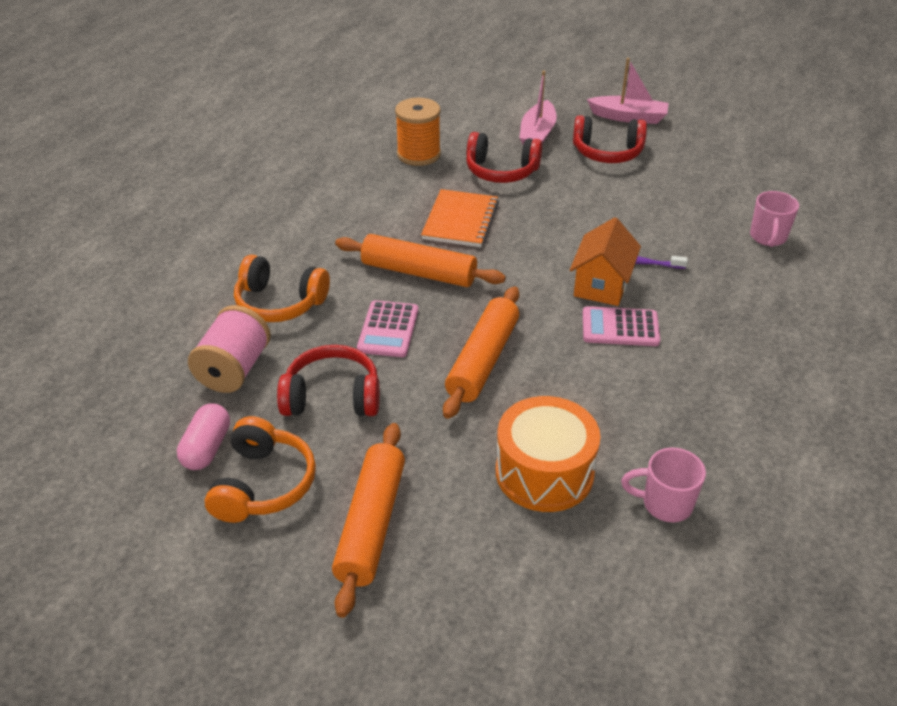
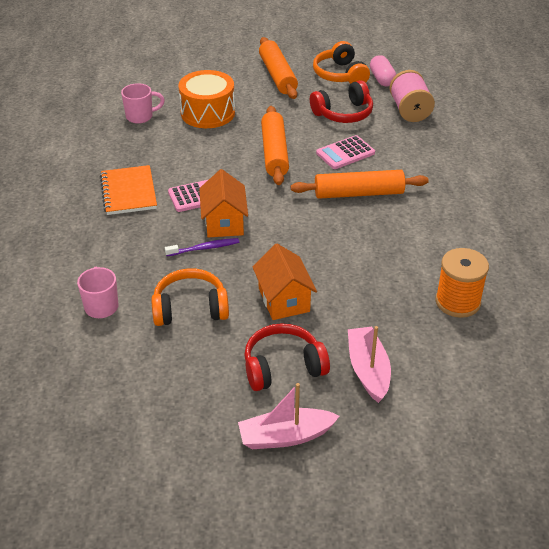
camera: 155 degrees right, 0 degrees up
(280, 303) = (427, 149): orange headphones -> orange headphones (190, 308)
(388, 329) = (345, 153): pink calculator -> pink calculator turned 105 degrees counterclockwise
(460, 221) = (363, 243): orange notebook -> orange notebook (128, 192)
(501, 171) = (369, 307): red headphones -> none
(577, 196) = (284, 300): none -> orange house

